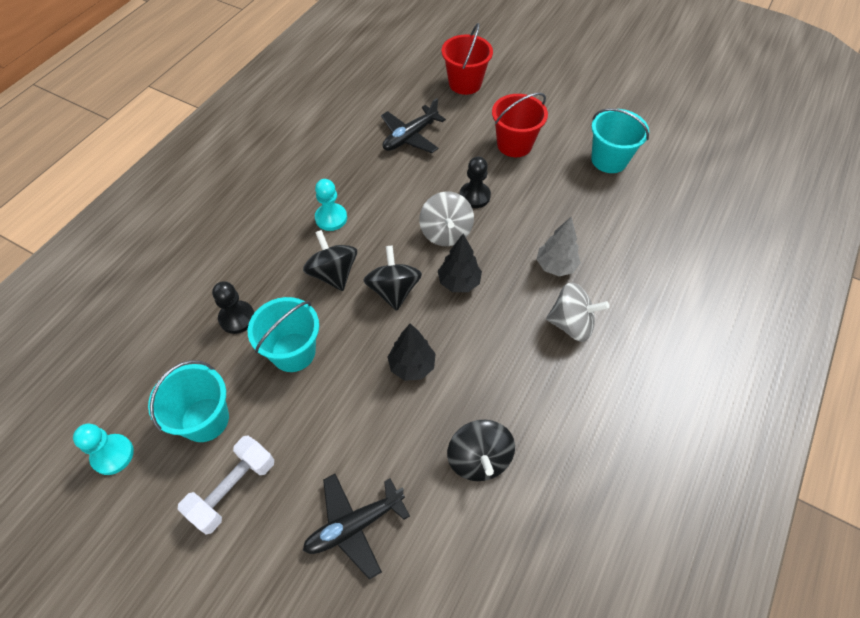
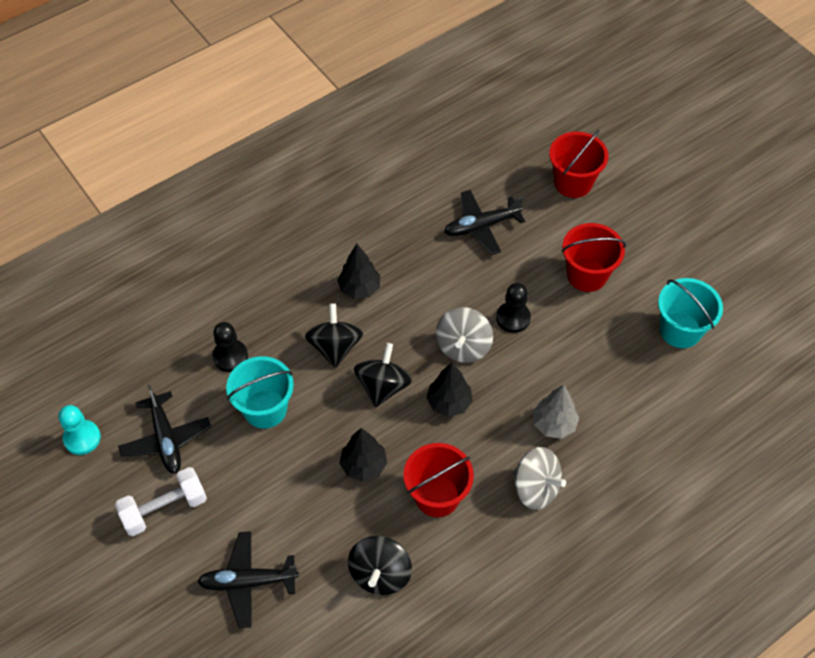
camera: 25 degrees right, 0 degrees up
(205, 419) = (166, 439): turquoise bucket -> black plane
(331, 218) = (359, 288): turquoise pawn -> black tree
(492, 365) = (437, 496): none -> red bucket

